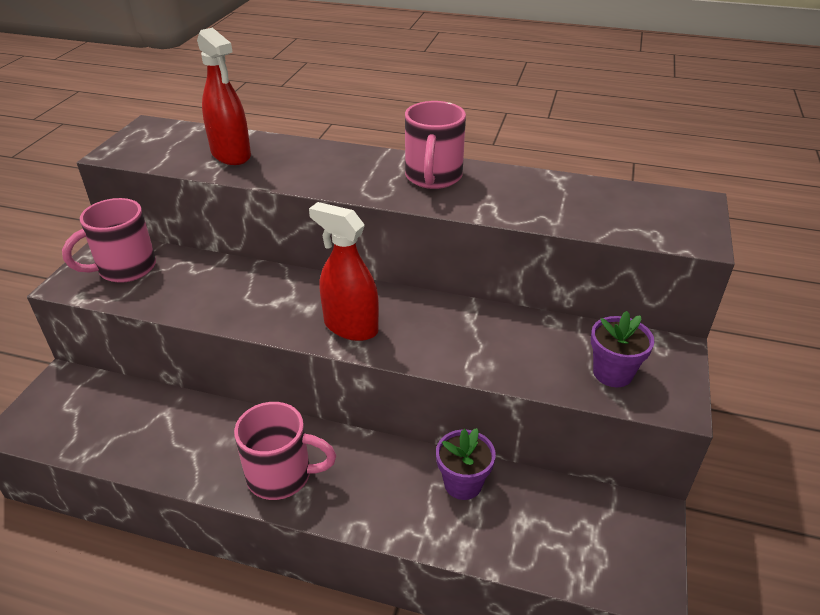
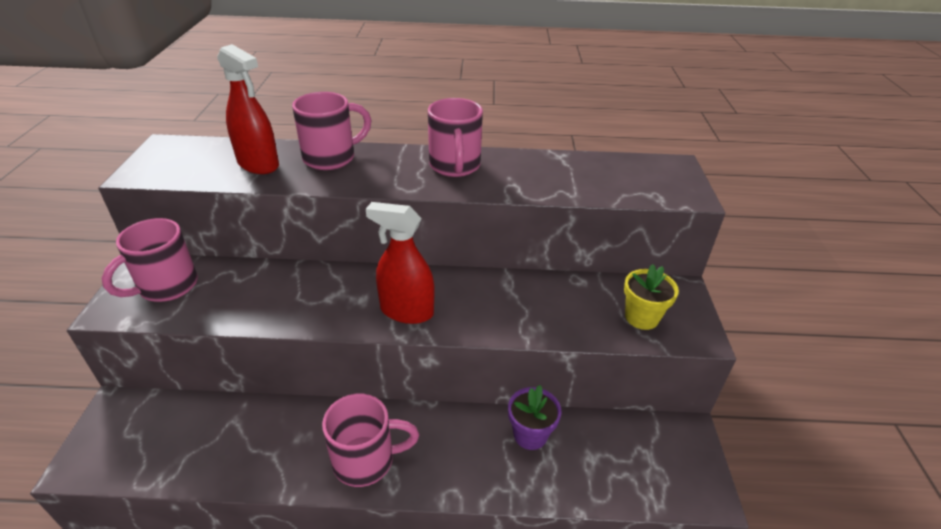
camera: 15 degrees left, 0 degrees up
(306, 155) = (331, 158): none -> pink mug
(612, 373) = (641, 317): purple flower pot -> yellow flower pot

